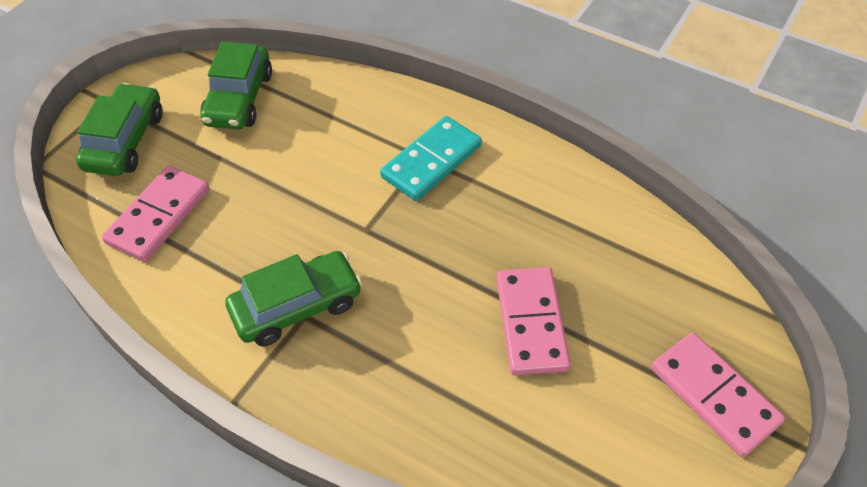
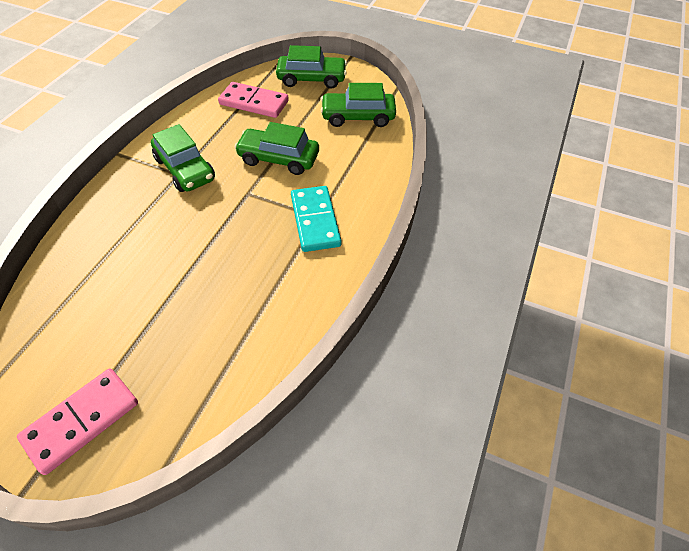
camera: 80 degrees right, 0 degrees up
(303, 191) = (278, 159): none -> green car
(431, 161) = (315, 221): turquoise domino -> turquoise domino turned 45 degrees clockwise
(531, 323) = (163, 292): pink domino -> none

